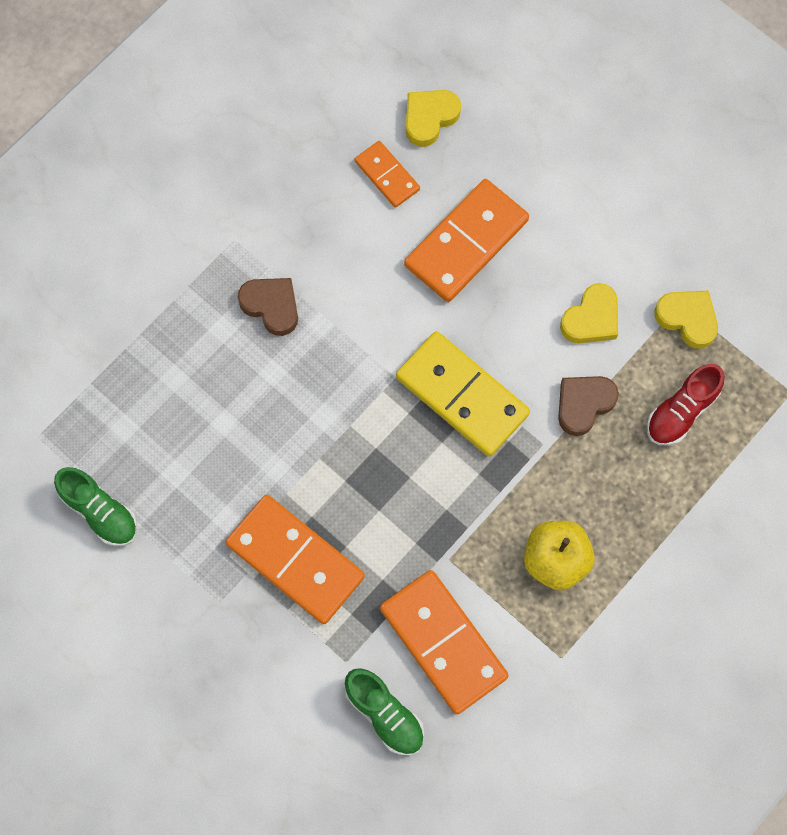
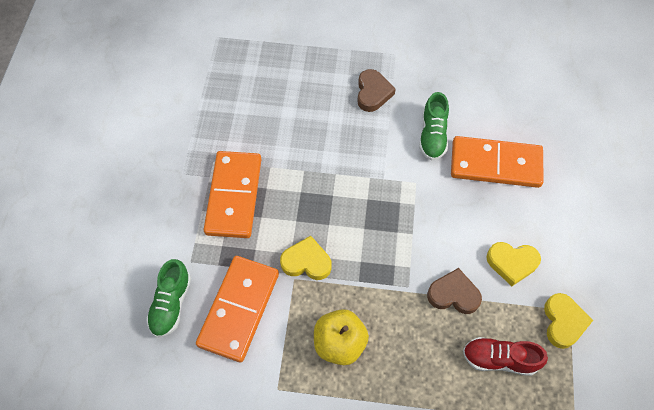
camera: 55 degrees right, 10 degrees down
(100, 511) = (195, 87): green shoe -> green shoe (432, 135)
(387, 176) = (497, 100): orange domino -> none
(429, 118) = (550, 99): yellow heart -> yellow heart (306, 262)
(461, 396) = (401, 221): yellow domino -> none

